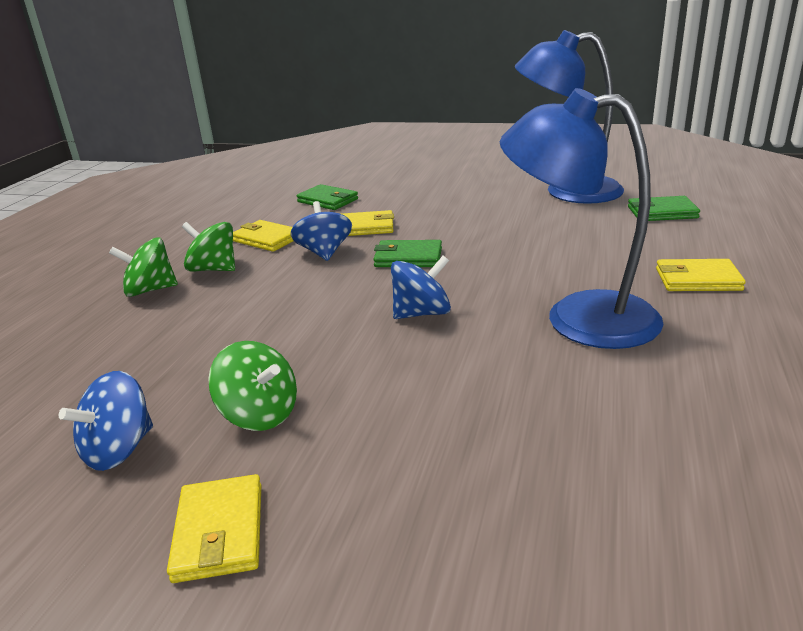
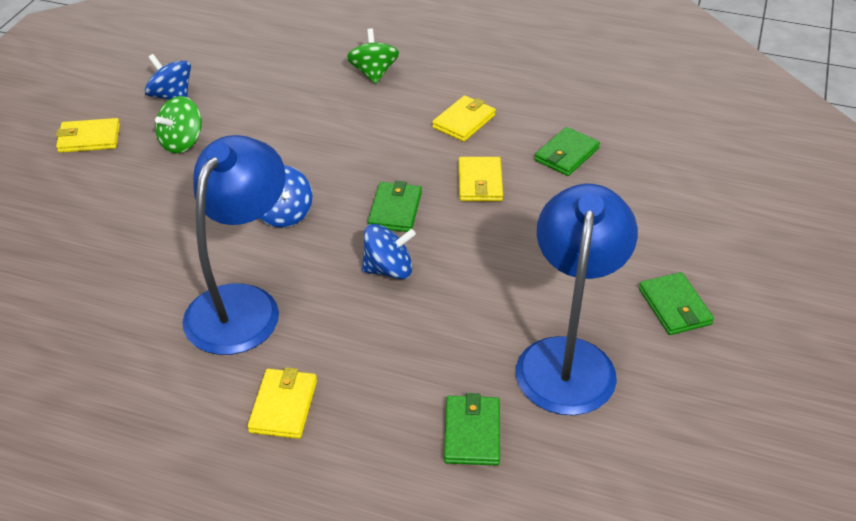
camera: 90 degrees right, 15 degrees up
(213, 269) = (404, 99): green spinning top -> none
(324, 253) = (422, 158): blue spinning top -> blue spinning top (388, 269)
(501, 168) = (674, 307): none -> green wallet

